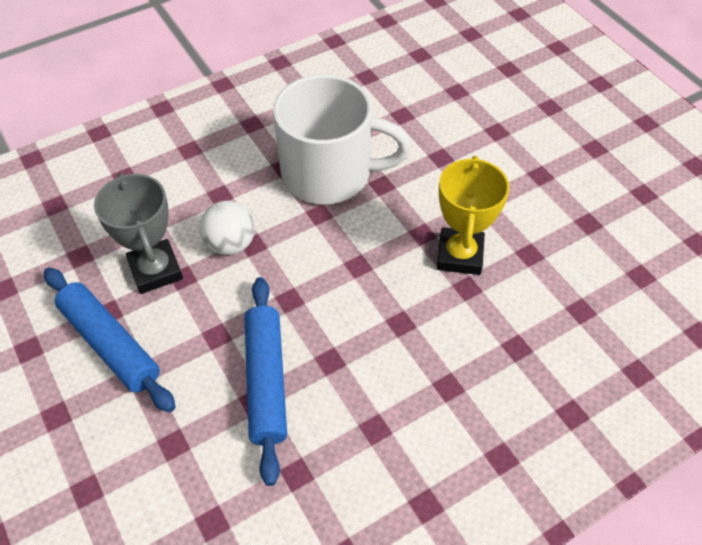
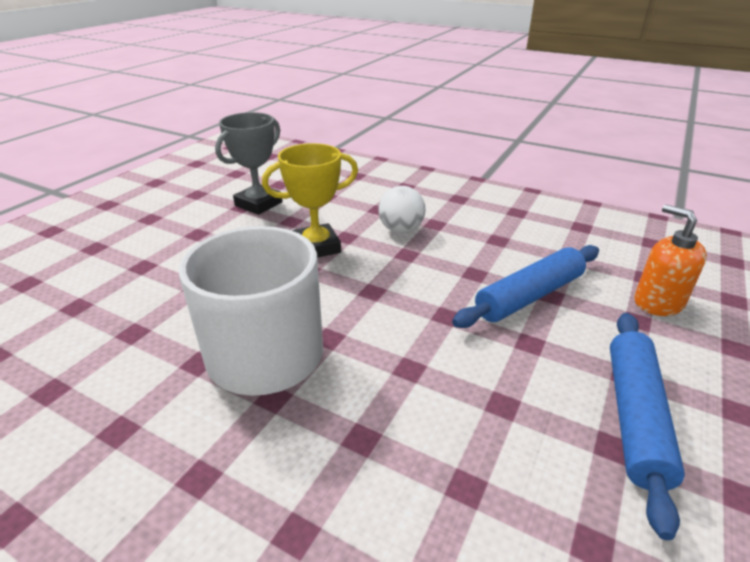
camera: 120 degrees left, 20 degrees down
(155, 270) = (520, 435): grey trophy -> grey trophy (258, 204)
(176, 489) = (658, 302): none -> orange soap dispenser
(230, 244) = (425, 386): white ball -> white ball (401, 230)

